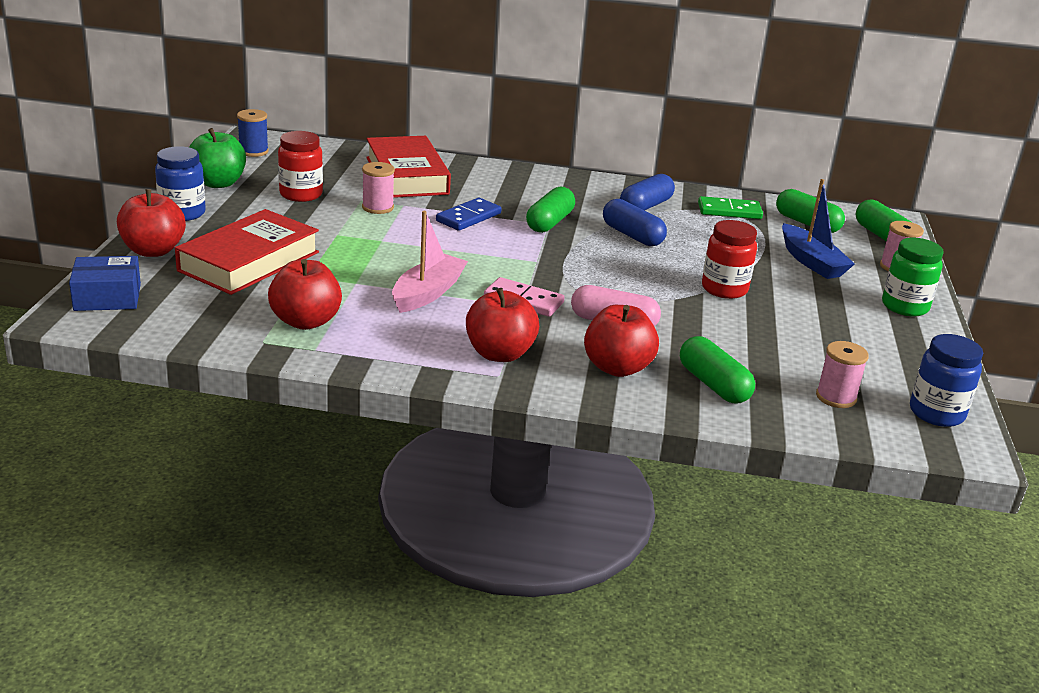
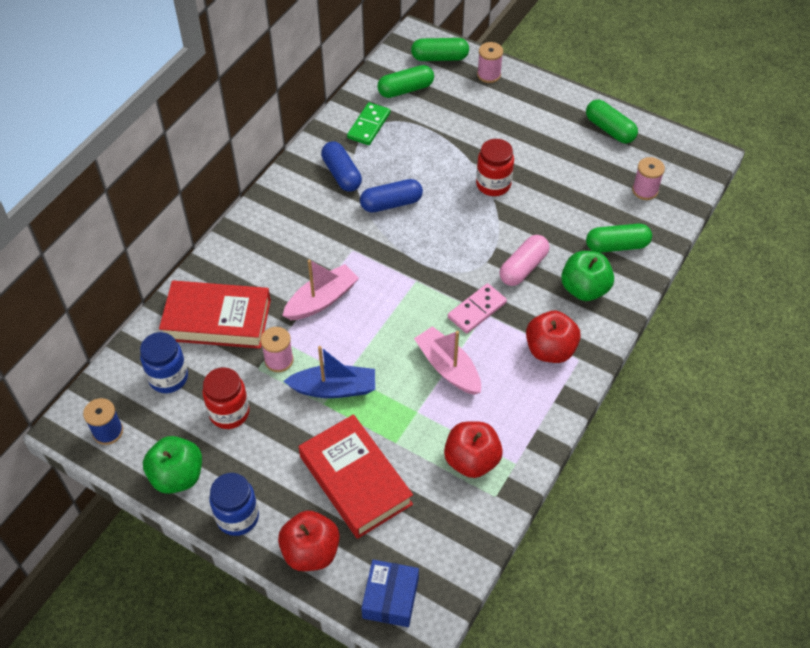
camera: 65 degrees left, 25 degrees up
(468, 217) = (321, 300): blue domino -> pink boat
(549, 222) = (350, 248): green capsule -> green capsule (609, 129)
(617, 368) = (584, 289): red apple -> green apple
(811, 262) = (467, 117): blue boat -> blue boat (334, 388)
(904, 307) = (544, 99): green jar -> none
(936, 413) = (672, 151): blue jar -> blue jar (168, 378)

